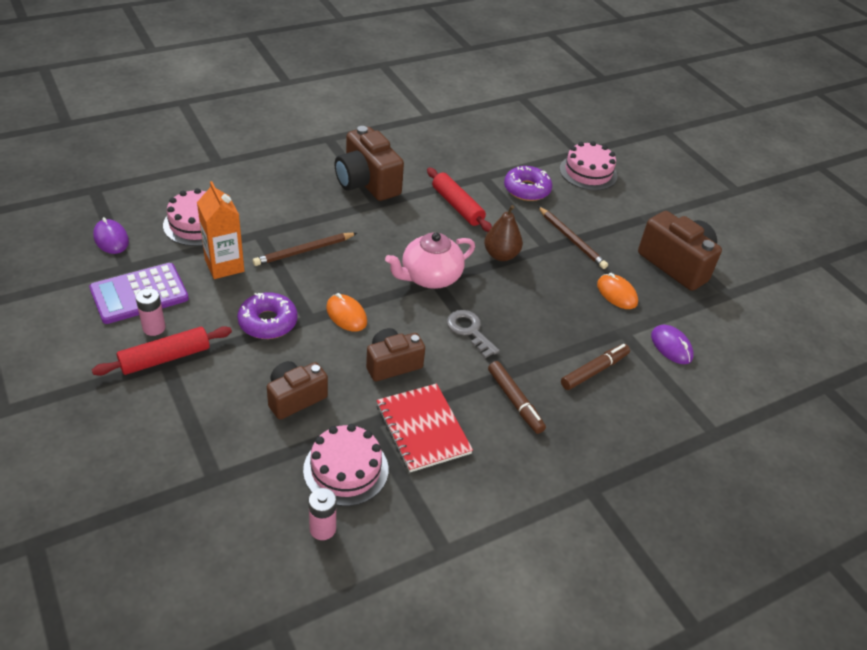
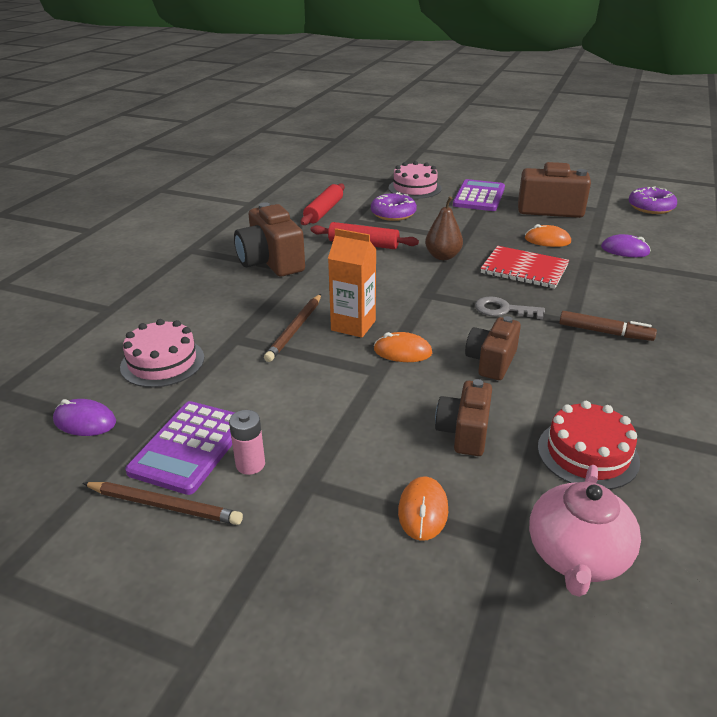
camera: 35 degrees left, 10 degrees down
(165, 358) = (301, 481): red rolling pin -> red rolling pin (323, 211)
(199, 425) = (423, 511): none -> orange mouse
(224, 266) = (240, 377): orange carton -> orange carton (353, 325)
(268, 322) = (349, 394): purple donut -> purple donut (650, 207)
(322, 529) = (649, 509): pink battery -> none
(346, 469) = (587, 454): pink cake -> red cake
(367, 183) = (271, 262): brown camera -> brown camera turned 45 degrees clockwise
(422, 429) = (585, 388): red notebook -> red notebook (524, 269)
(430, 277) = (420, 294): pink teapot -> pink teapot (577, 556)
(571, 239) = (469, 226): brown pencil -> brown pencil (164, 505)
(594, 371) = (613, 287): brown marker -> none
(632, 214) = (479, 196): none -> purple calculator

